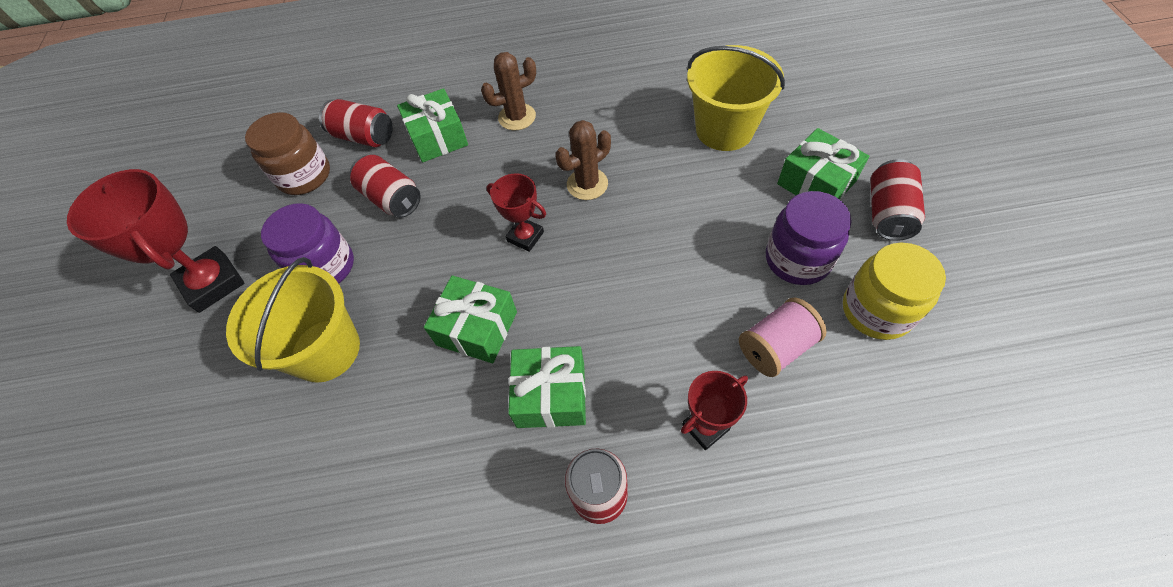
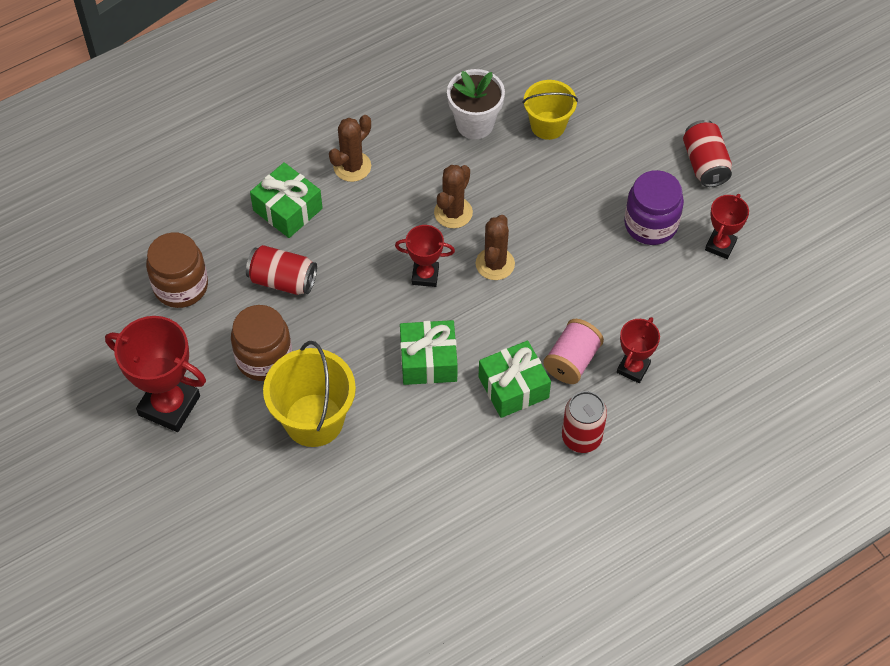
camera: 30 degrees left, 0 degrees up
(325, 267) = (264, 358): purple jar -> brown jar
(364, 137) = (212, 230): red can -> none
(602, 248) = (495, 264): none -> brown cactus
(651, 110) = (475, 124): none -> white flower pot
(724, 130) = (548, 125): yellow bucket -> yellow bucket, size x0.65
(776, 347) = (660, 297): pink spool -> pink spool (572, 361)
(816, 183) = (642, 153): green gift -> none
(876, 310) = (720, 245): yellow jar -> red trophy

